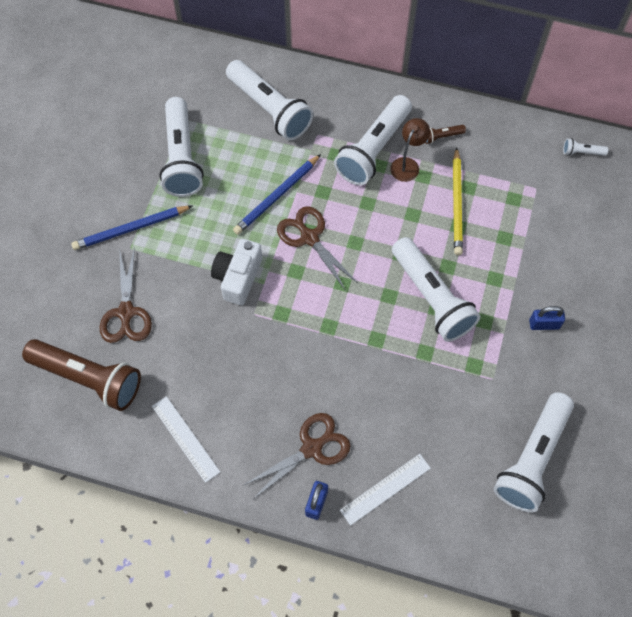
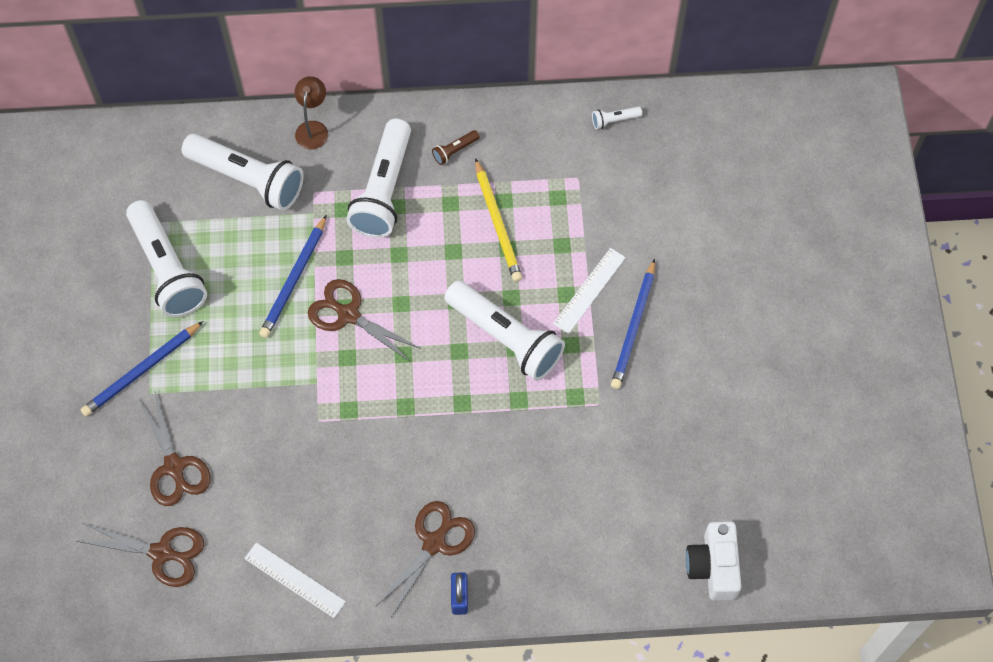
camera: 20 degrees left, 0 degrees up
(88, 378) = (161, 553): brown flashlight -> brown scissors
(238, 277) = (285, 386): white camera -> white camera (713, 566)
(385, 489) = (526, 557): white ruler -> white ruler (589, 290)
(407, 164) = (427, 195): brown lamp -> brown lamp (313, 128)
(532, 459) = (666, 474): white flashlight -> none
(544, 324) = (634, 327): blue padlock -> blue pencil

